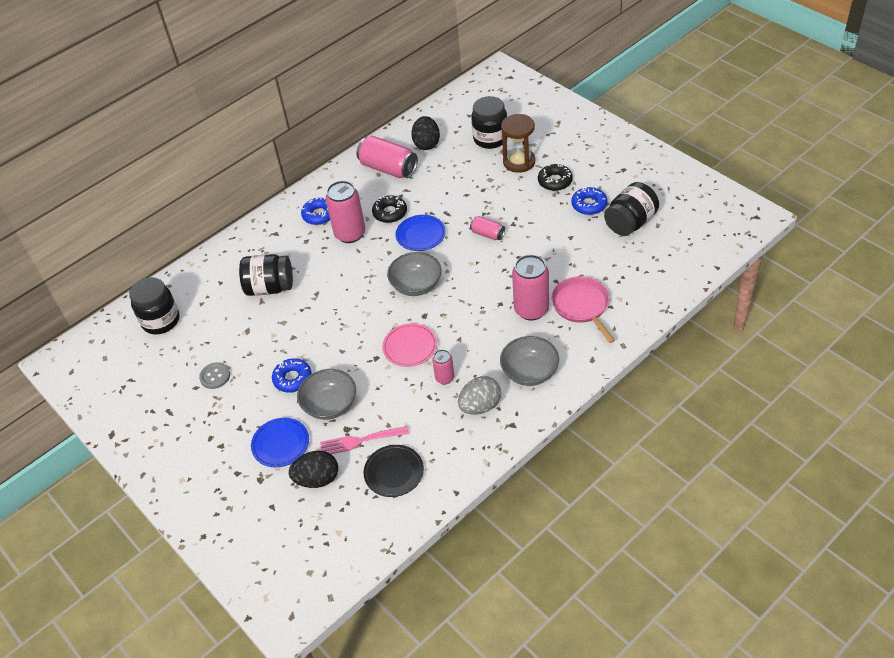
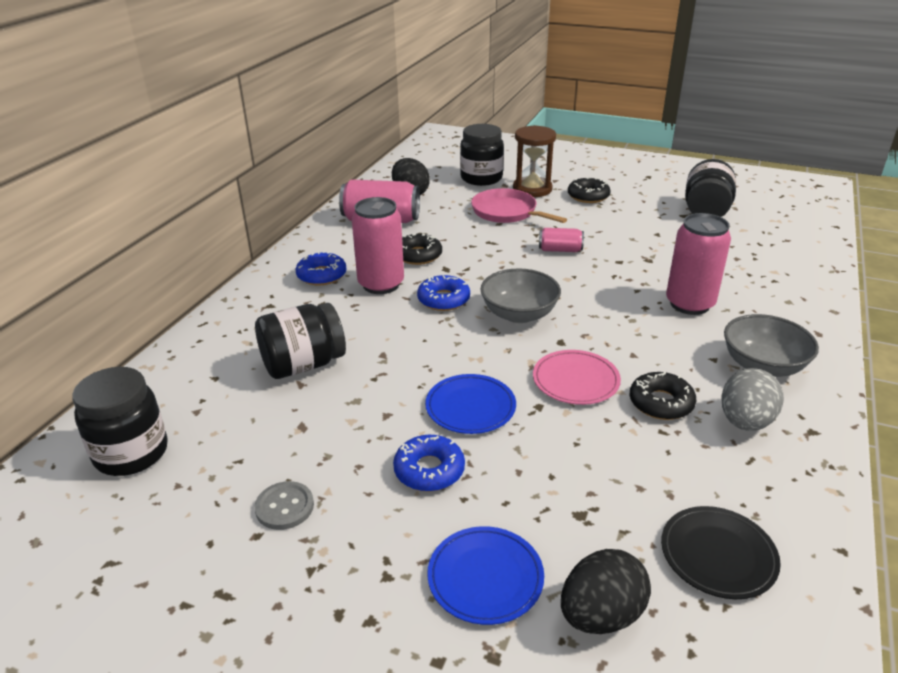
camera: 30 degrees left, 15 degrees down
(330, 405) = (523, 489): grey bowl -> none
(360, 441) = (618, 525): pink fork -> none
(420, 235) = (477, 267): blue plate -> blue plate (470, 407)
(444, 378) = (661, 403): pink can -> black donut
(581, 306) = (742, 287): pink pan -> pink pan (507, 212)
(589, 205) = (646, 206): blue donut -> blue donut (443, 299)

